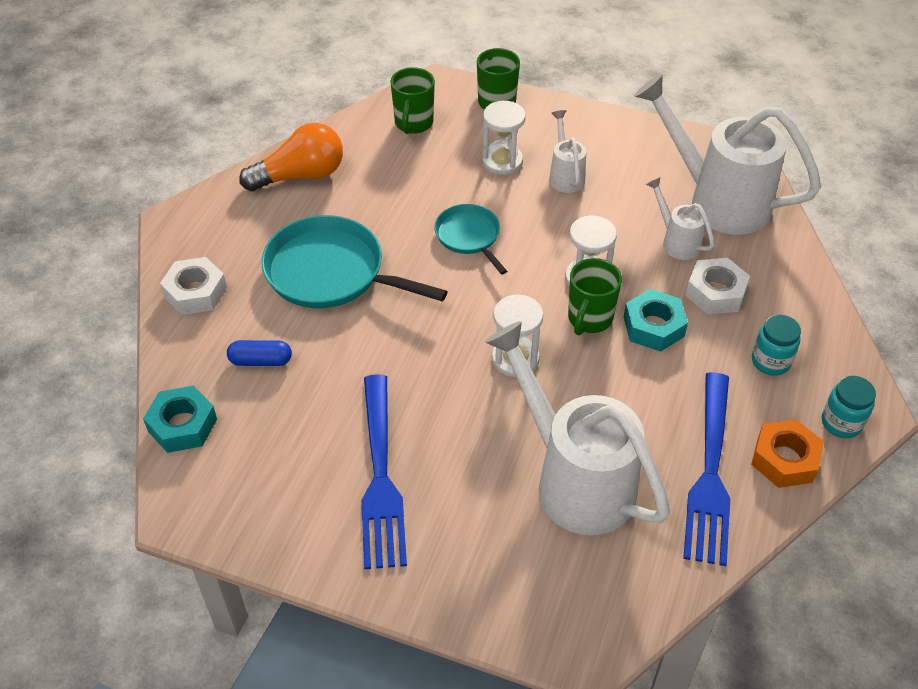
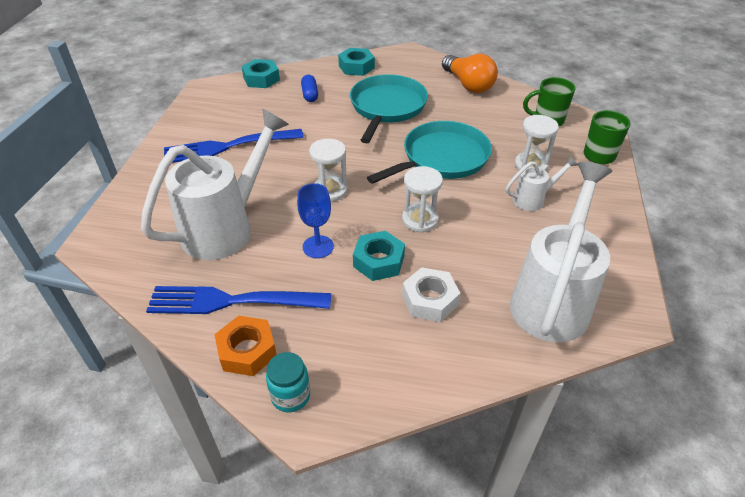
camera: 80 degrees right, 5 degrees down
(195, 292) = (356, 67): white nut -> turquoise nut
(469, 236) = (442, 158): turquoise pan -> turquoise pan, size x1.77
(589, 319) = (377, 224): green mug -> none
(623, 381) = (318, 247): none -> blue goblet
(676, 241) = (484, 271): white watering can -> none
(770, 361) = (356, 341): turquoise jar -> none

